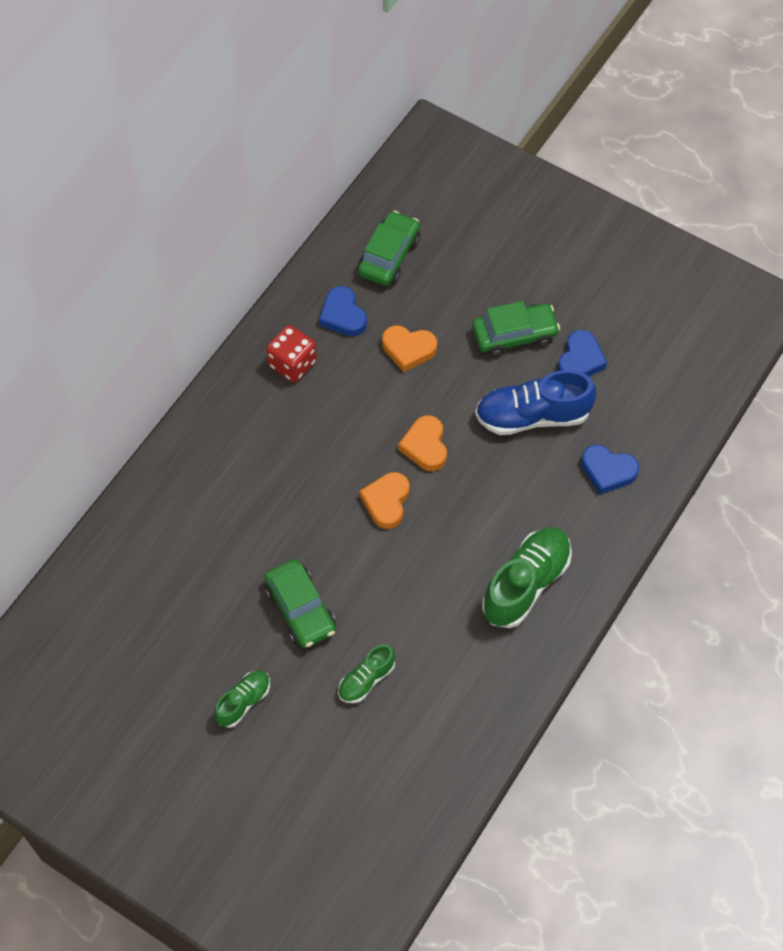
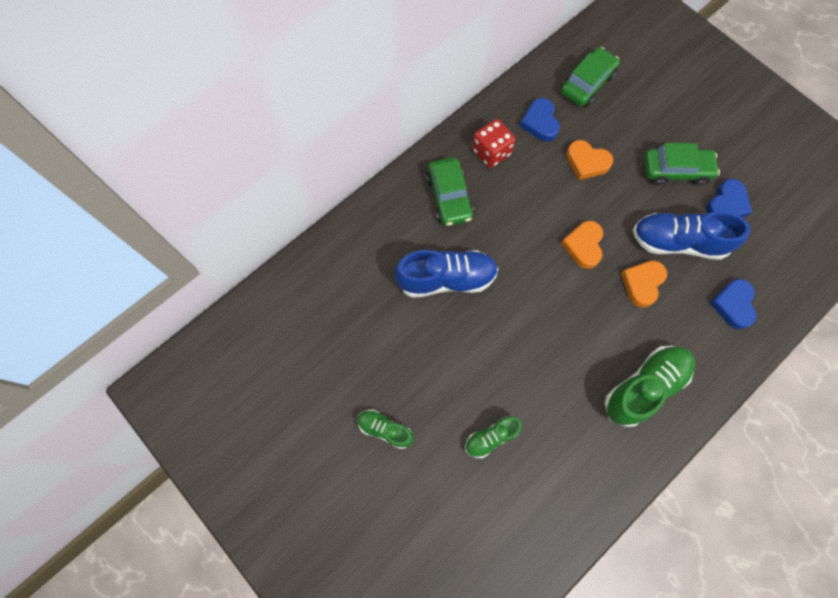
camera: 15 degrees right, 10 degrees up
(243, 702) = (385, 429): green shoe -> green shoe turned 120 degrees counterclockwise
(273, 521) = (446, 279): none -> blue shoe
(300, 609) = (450, 360): green car -> green car (449, 197)
(386, 502) = (541, 285): orange heart -> orange heart (642, 283)
(607, 471) = (733, 305): blue heart -> blue heart turned 60 degrees clockwise

